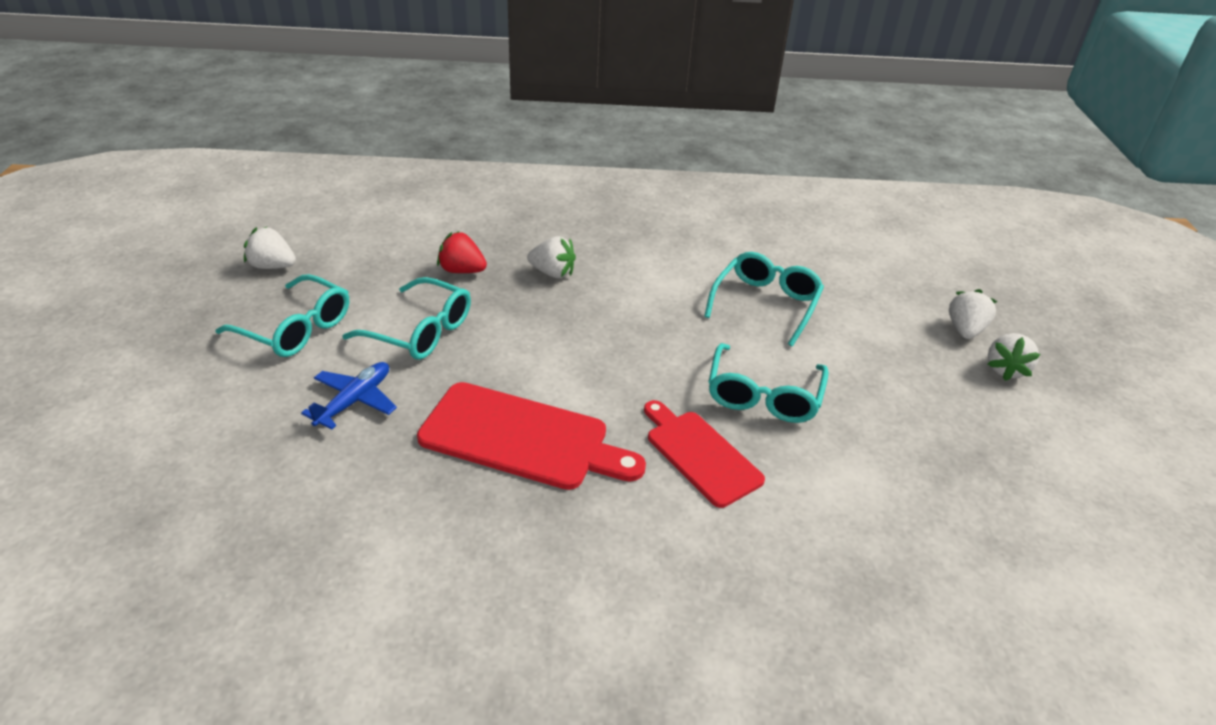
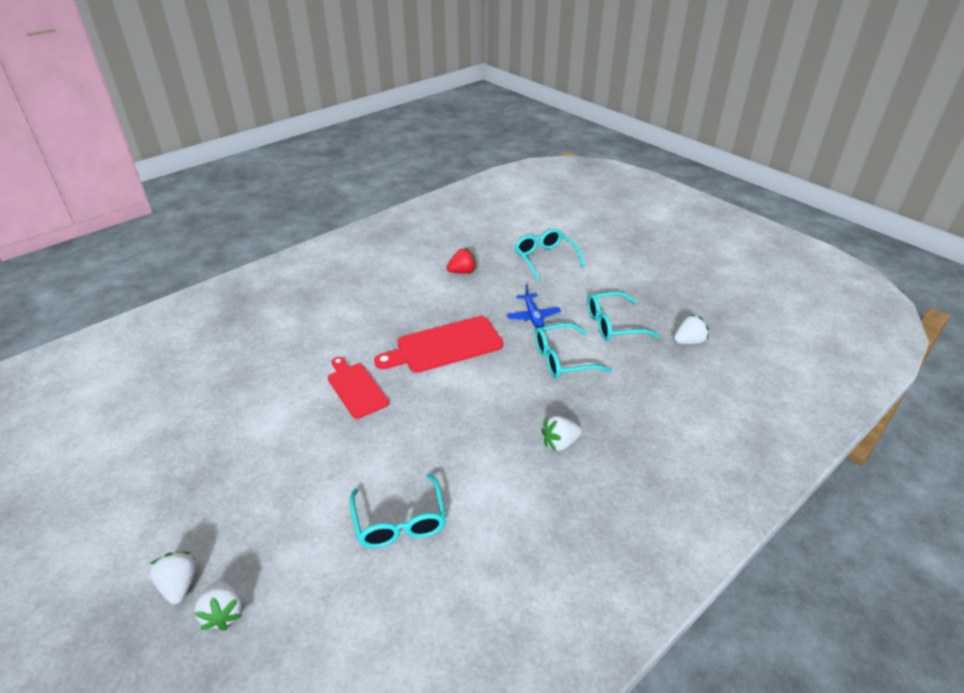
camera: 140 degrees right, 0 degrees up
(462, 270) = (607, 406): red strawberry -> red strawberry (462, 272)
(700, 454) = (356, 388): red cutting board -> red cutting board turned 135 degrees counterclockwise
(763, 396) = (347, 442): turquoise glasses -> turquoise glasses (545, 258)

